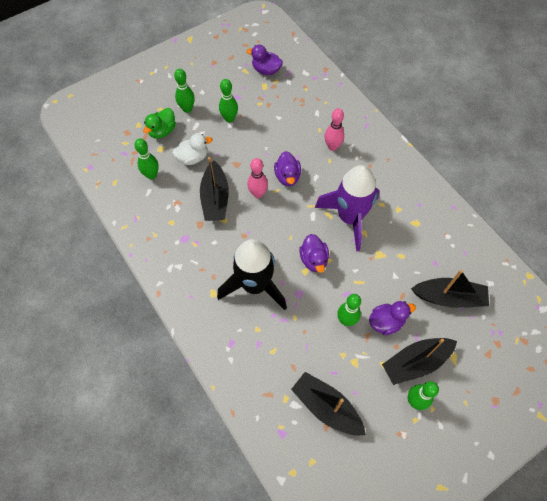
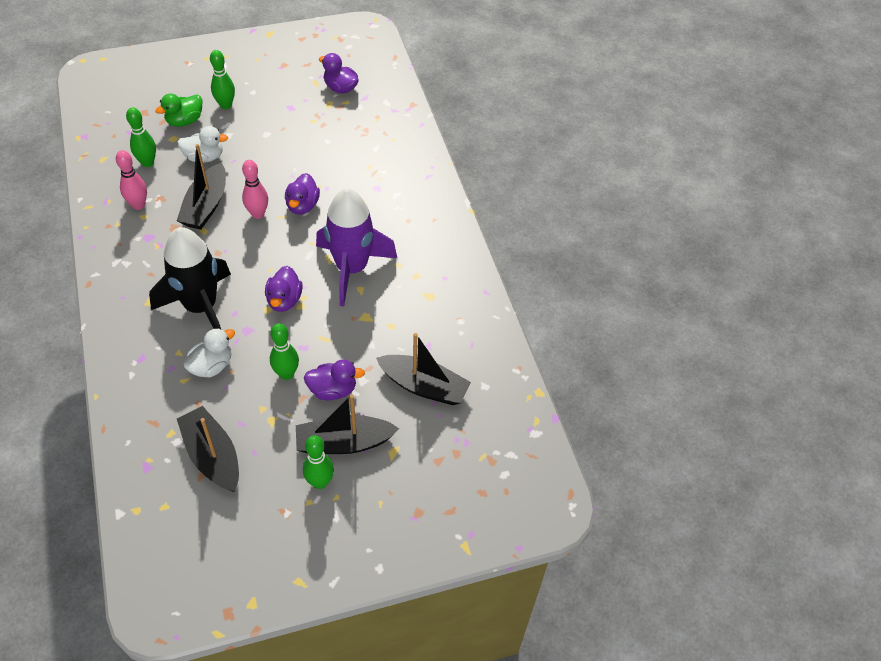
camera: 15 degrees right, 10 degrees down
(229, 118) = (269, 128): green bowling pin -> none
(288, 332) = (211, 366): none -> white duck
(332, 147) = (374, 188): pink bowling pin -> pink bowling pin (138, 205)

